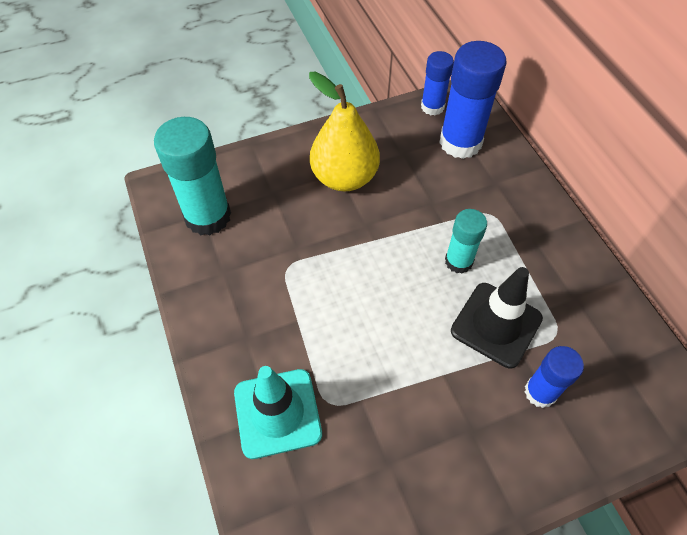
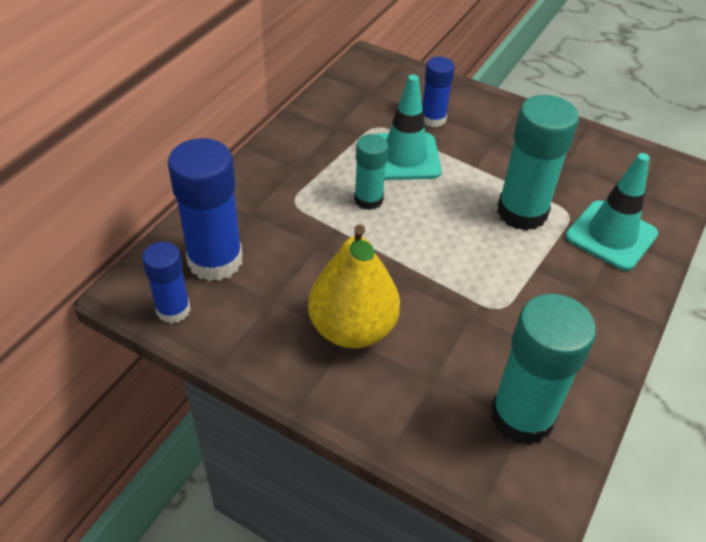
camera: 130 degrees left, 10 degrees down
(359, 363) = (522, 212): none -> turquoise glue stick
(496, 324) = (404, 157): black traffic cone -> turquoise traffic cone

